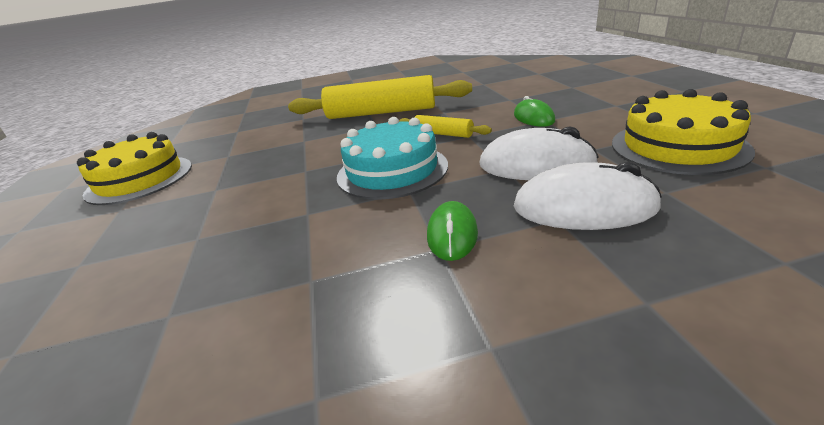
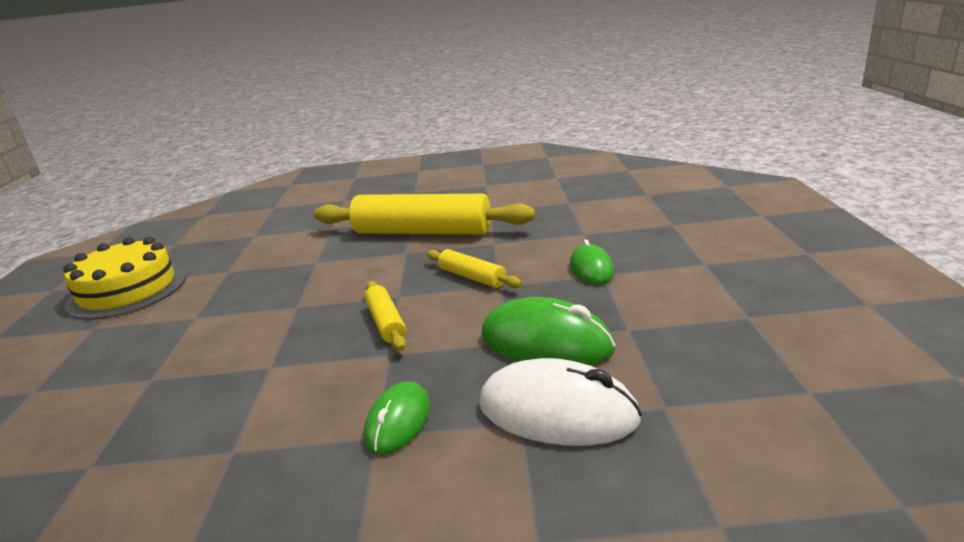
camera: 10 degrees right, 5 degrees down
(392, 170) = (386, 323): turquoise cake -> yellow rolling pin
(536, 165) = (546, 342): white mouse -> green mouse
(678, 146) = (729, 343): yellow cake -> none

